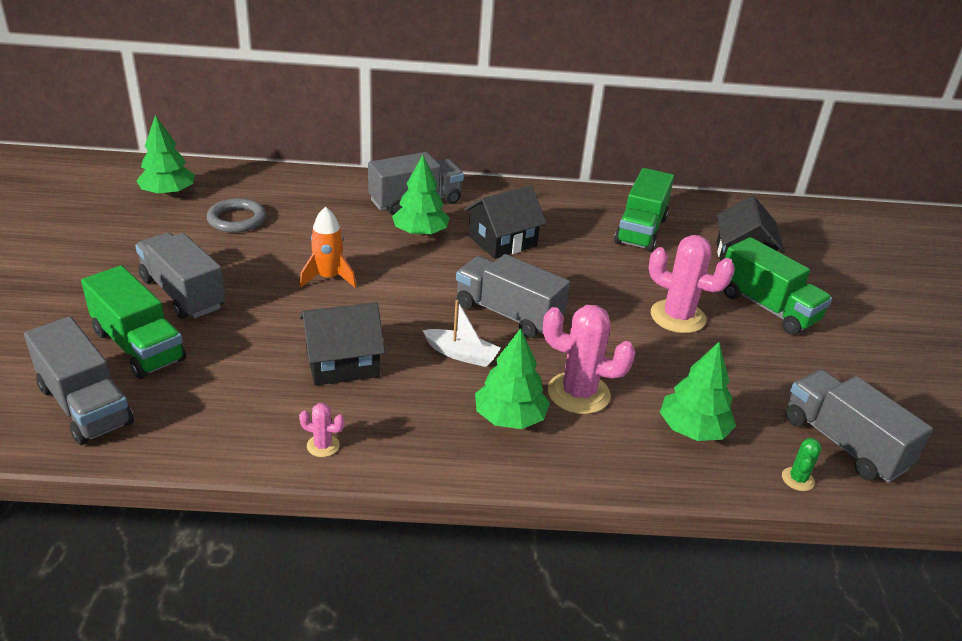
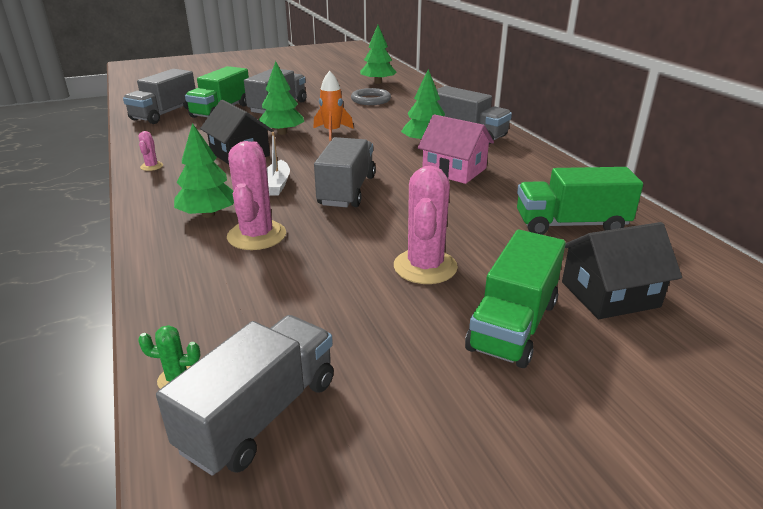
camera: 70 degrees right, 5 degrees down
(502, 241) = (454, 170): black house -> pink house
(693, 429) = (234, 299): green tree -> green tree (282, 133)

